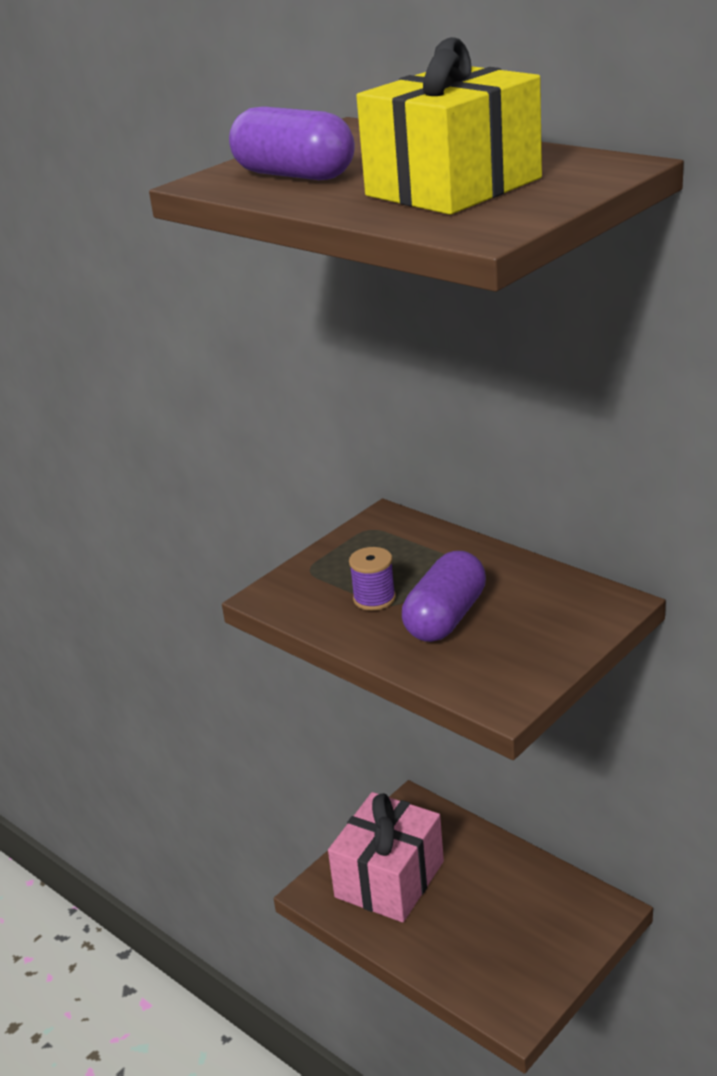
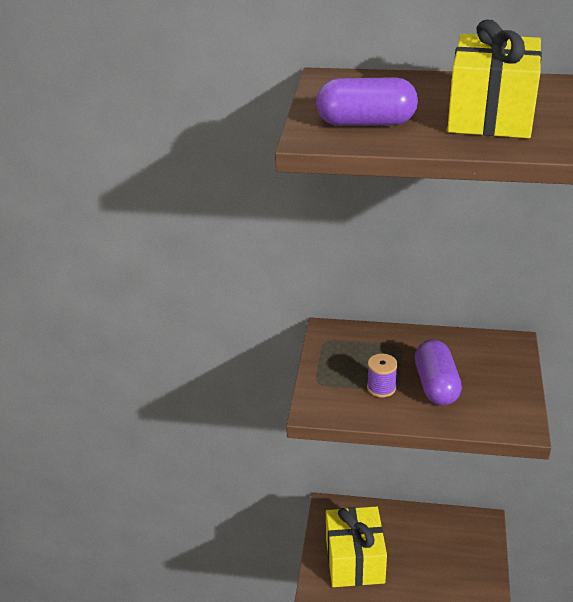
camera: 35 degrees left, 5 degrees up
(389, 879) = (354, 560): pink gift -> yellow gift

